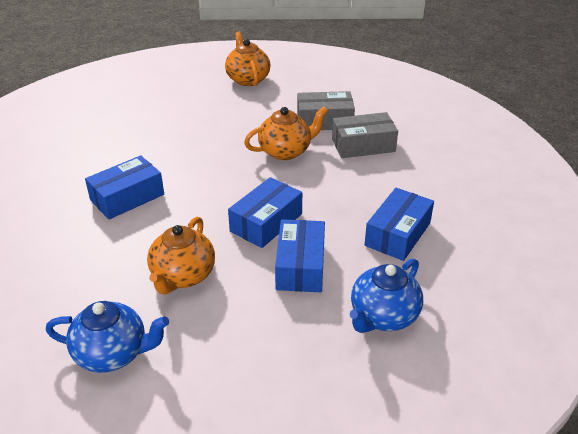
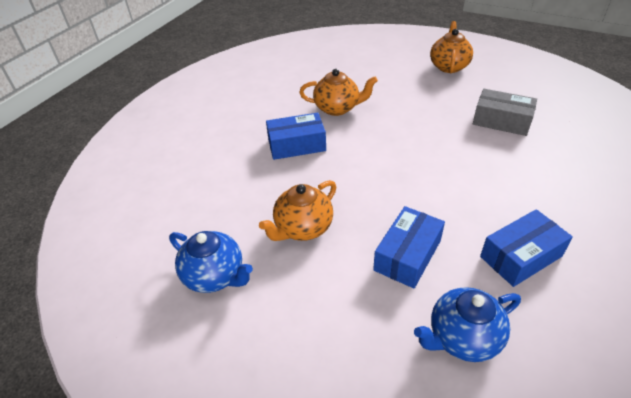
camera: 30 degrees right, 5 degrees up
(266, 222) = (397, 203): blue box -> none
(286, 151) = (450, 141): orange teapot -> orange teapot (337, 108)
(363, 145) = (529, 154): grey box -> none

